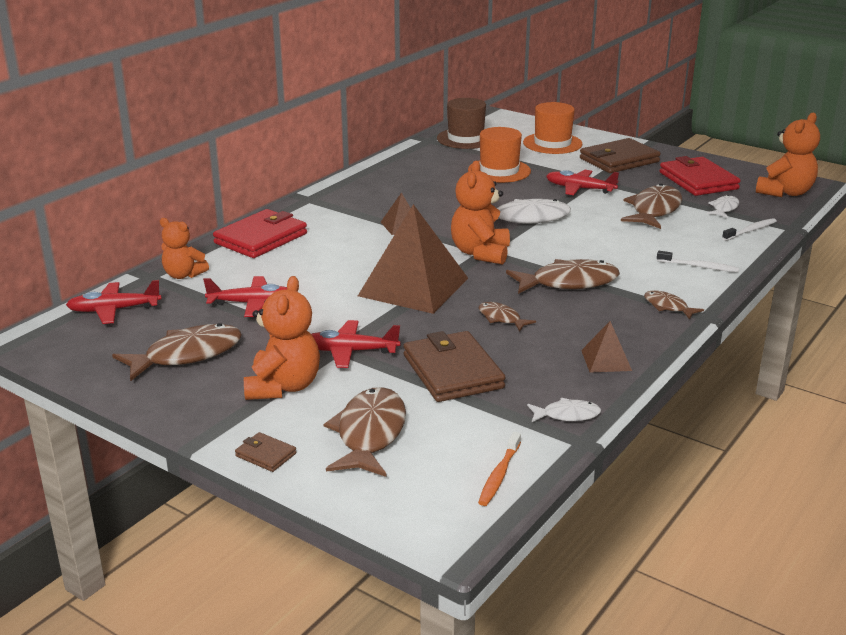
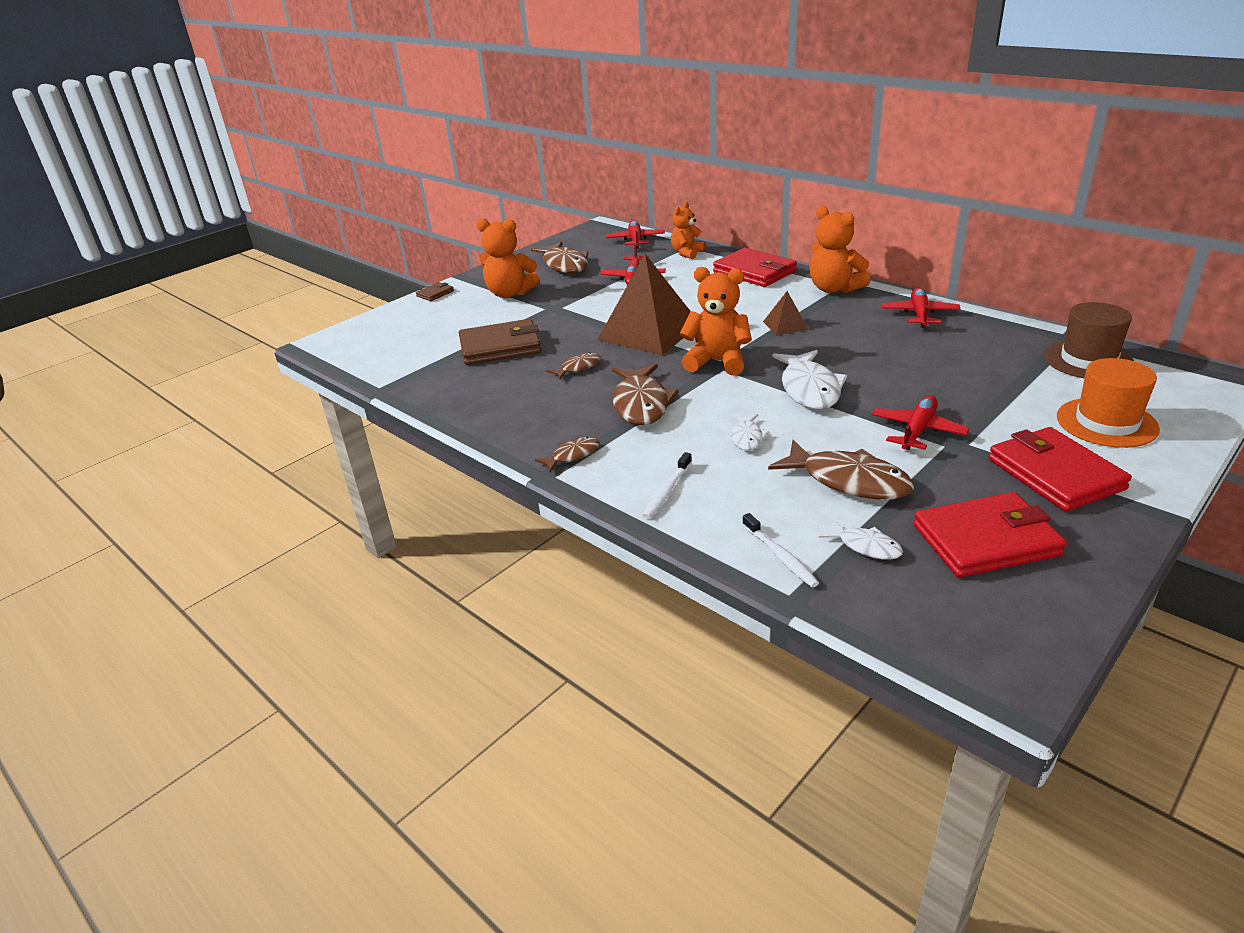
camera: 100 degrees right, 5 degrees up
(349, 351) = (547, 311): red plane -> red plane (919, 314)
(369, 434) = (437, 320): brown fish -> none
(499, 171) = (967, 379): orange hat -> none
(499, 475) = (363, 360): orange toothbrush -> none
(567, 415) = (415, 388): white fish -> white fish (747, 437)
(606, 360) = (485, 411): brown pyramid -> none
(619, 160) = (1055, 474): brown wallet -> red wallet
(785, 192) = (956, 633): orange teddy bear -> orange teddy bear (834, 289)

